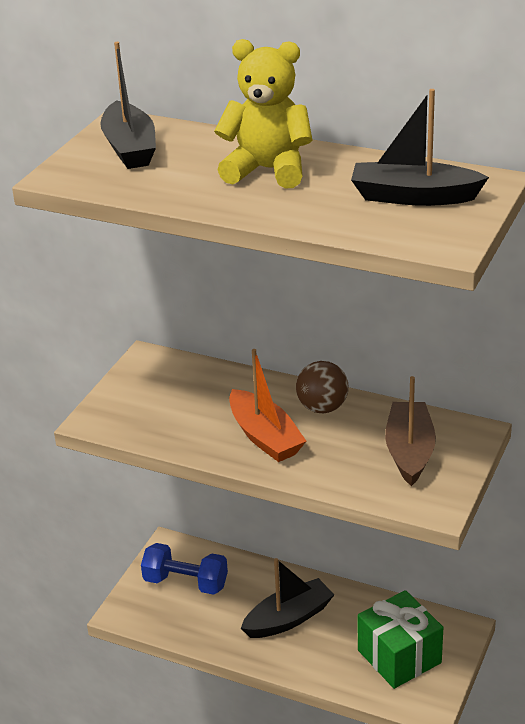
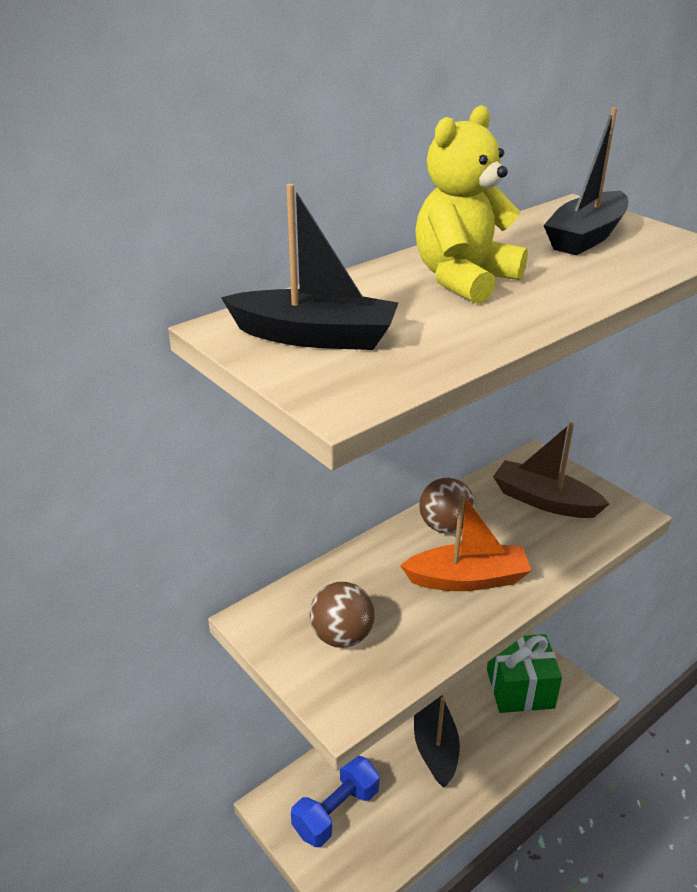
camera: 65 degrees left, 0 degrees up
(158, 398) = (342, 636): none -> brown ball

